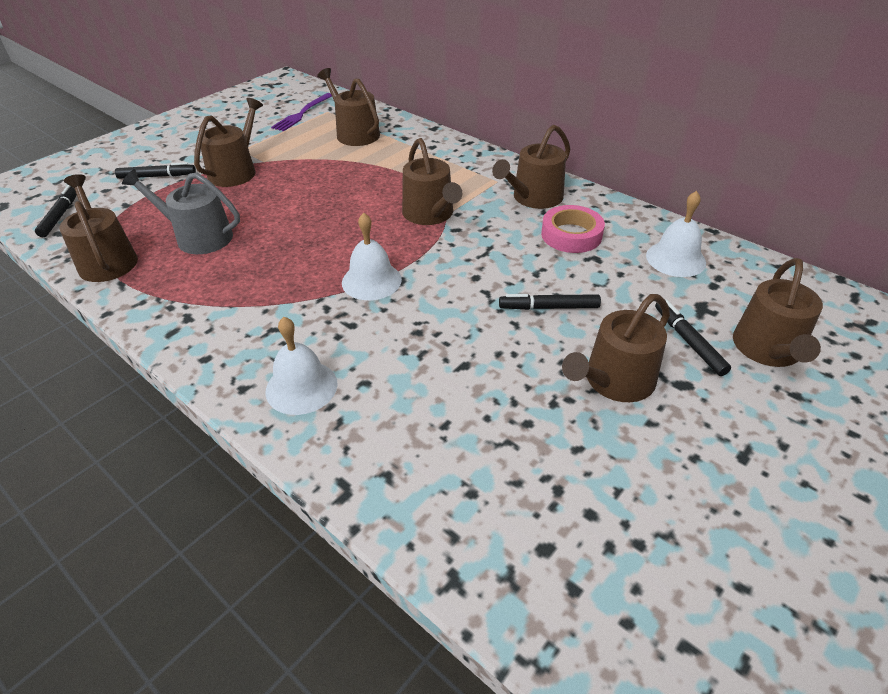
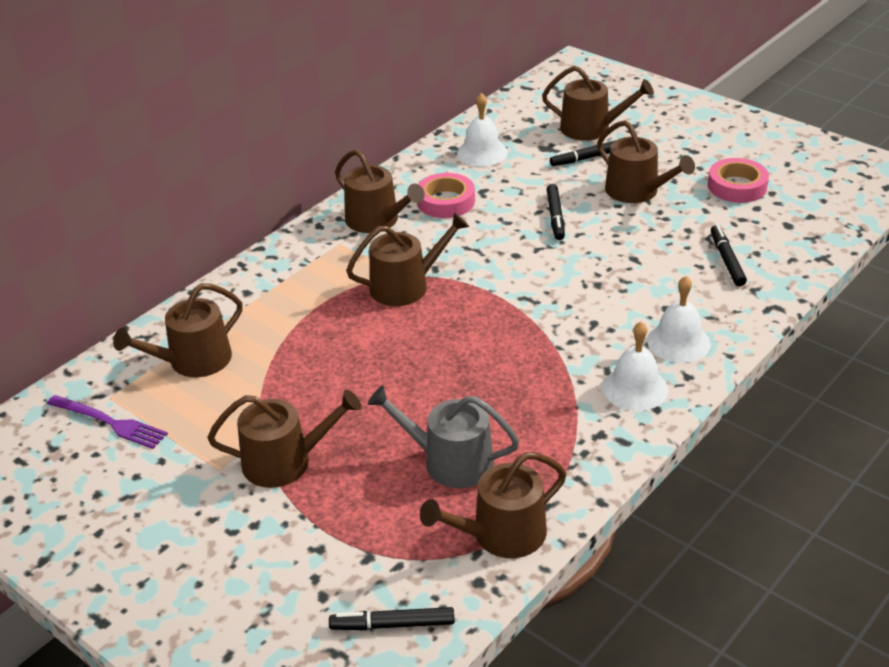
camera: 90 degrees left, 5 degrees down
(157, 176) = (289, 545): black marker -> black marker (726, 260)
(198, 237) = (450, 461): grey watering can -> grey watering can turned 90 degrees clockwise
(235, 171) = (285, 461): brown watering can -> brown watering can turned 150 degrees clockwise
(371, 281) = (526, 316): white bell -> white bell (635, 388)
(649, 497) = (737, 186): none -> pink tape

